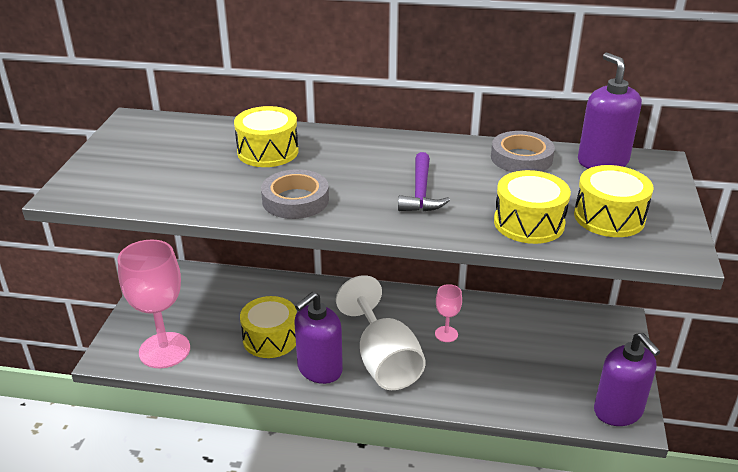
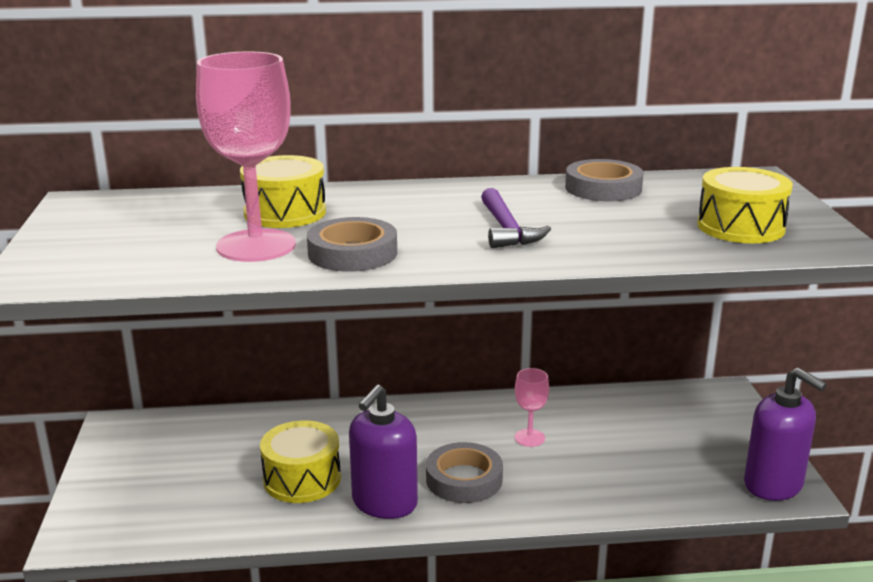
camera: 15 degrees left, 10 degrees down
(164, 350) = (156, 517): pink goblet -> pink goblet (256, 246)
(383, 360) = (464, 479): white goblet -> grey tape
(529, 223) = (655, 242): yellow drum -> none
(602, 161) = (696, 182): purple soap dispenser -> none

